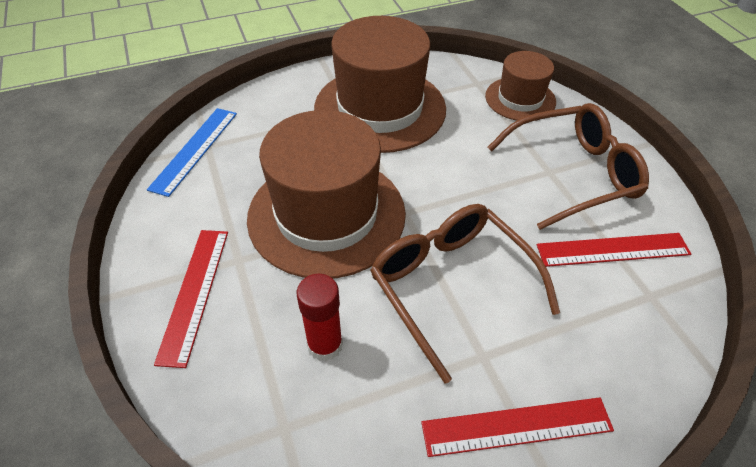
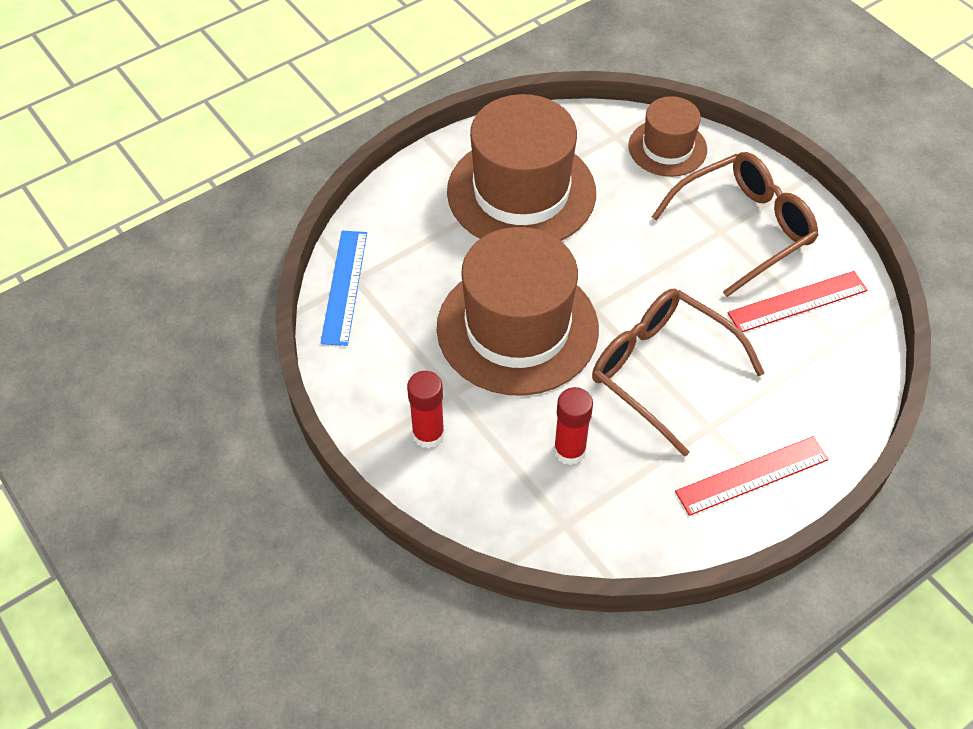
camera: 15 degrees left, 5 degrees up
(194, 293) = (428, 434): red ruler -> red glue stick

